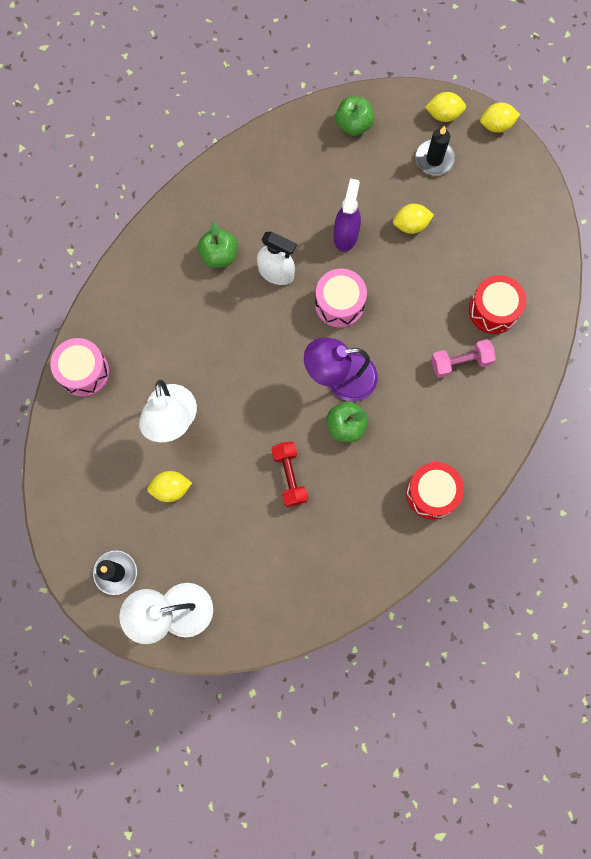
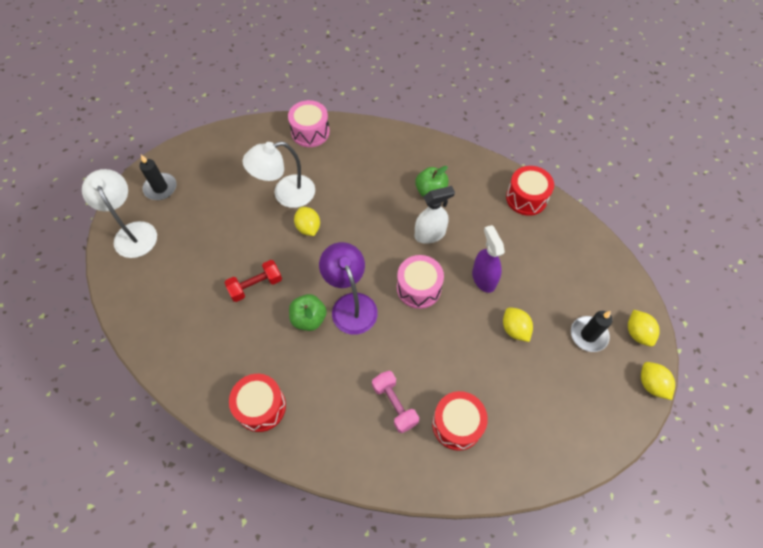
camera: 75 degrees right, 15 degrees down
(171, 488) = (231, 206): yellow lemon -> yellow lemon (308, 228)
(258, 157) = (526, 198): none -> red drum
(276, 273) = (430, 234): white spray bottle -> white spray bottle turned 120 degrees counterclockwise
(346, 235) = (483, 278): purple spray bottle -> purple spray bottle turned 105 degrees counterclockwise
(353, 125) = (589, 260): green apple -> none

